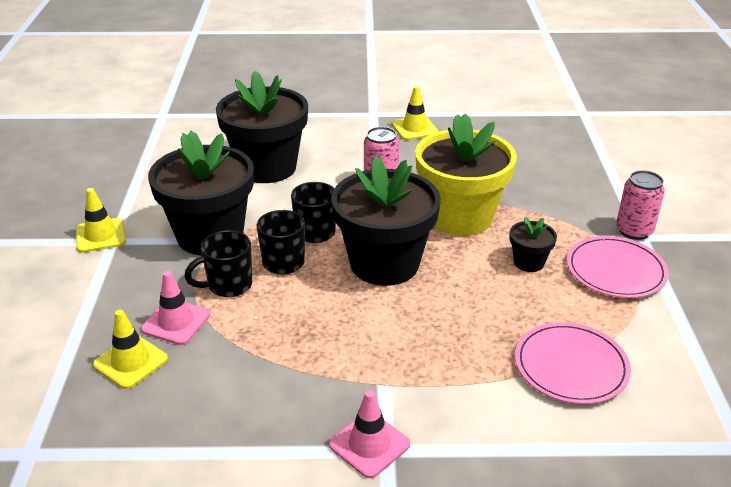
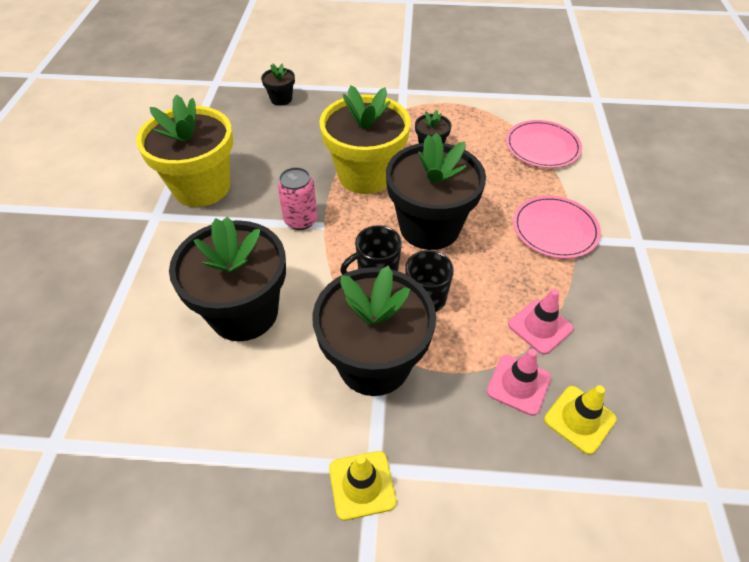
camera: 85 degrees left, 15 degrees up
(228, 285) = (460, 342): black mug -> none
(369, 444) = (636, 251): pink traffic cone -> pink traffic cone (540, 326)
(414, 128) = (201, 187): yellow traffic cone -> yellow flower pot
(574, 153) = (281, 99): none -> black flower pot
(615, 270) = (441, 109): pink plate -> pink plate (555, 229)
(634, 231) = (395, 92): pink can -> none

